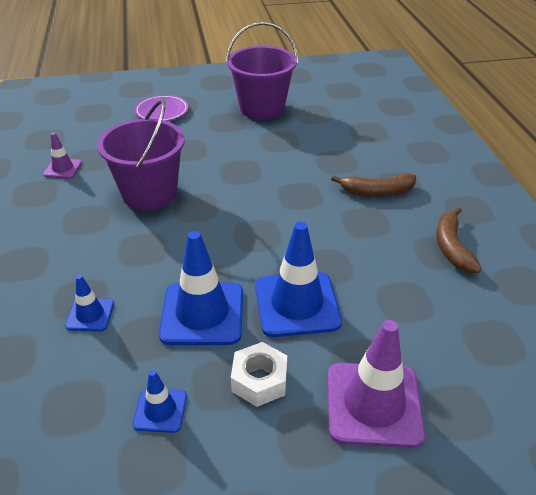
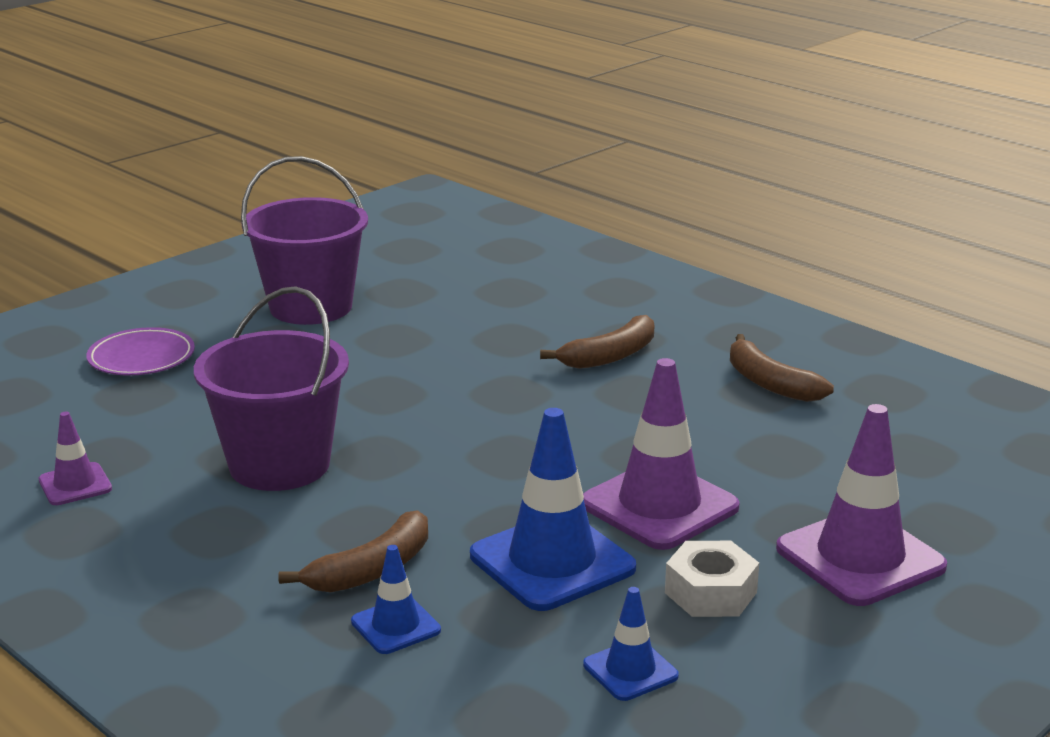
camera: 35 degrees left, 15 degrees down
(118, 274) = (372, 570): none -> brown banana
(297, 304) = (659, 505): blue traffic cone -> purple traffic cone

